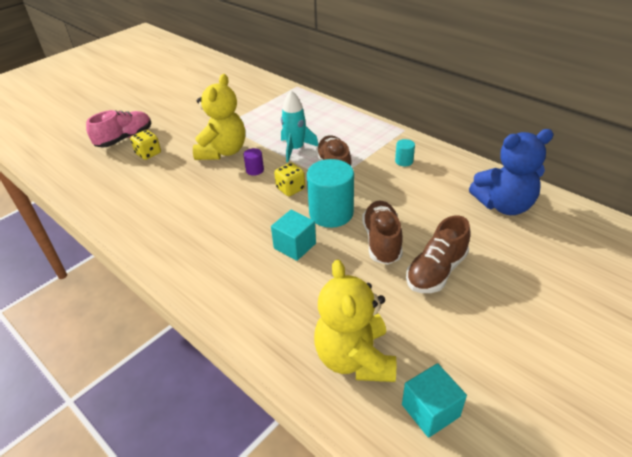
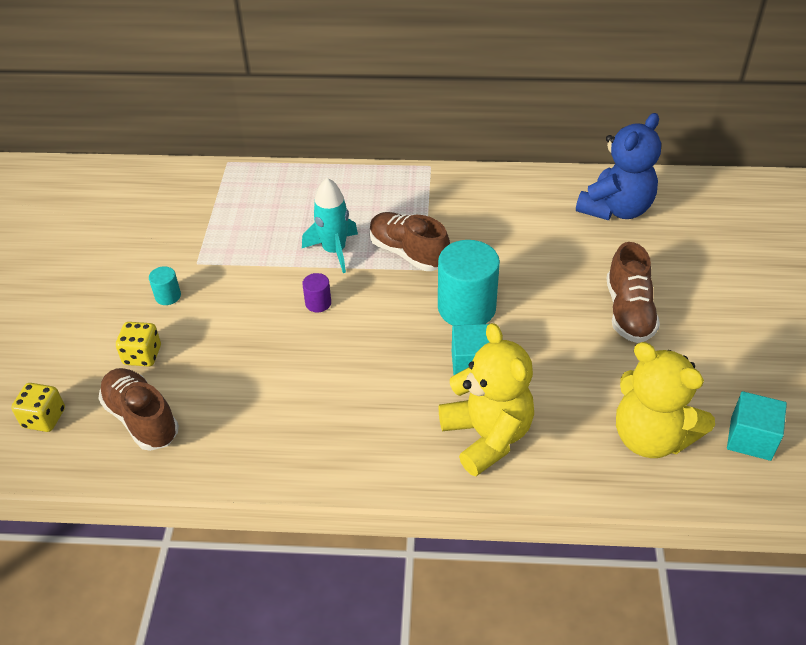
camera: 40 degrees left, 5 degrees up
(125, 138) = (74, 353): pink shoe -> none
(223, 152) = (245, 300): yellow teddy bear -> yellow teddy bear (487, 436)
(290, 189) = (389, 303): yellow dice -> yellow dice (44, 418)
(382, 241) = (549, 310): brown shoe -> brown shoe (142, 419)
(404, 161) = (472, 206): turquoise cylinder -> turquoise cylinder (168, 296)

